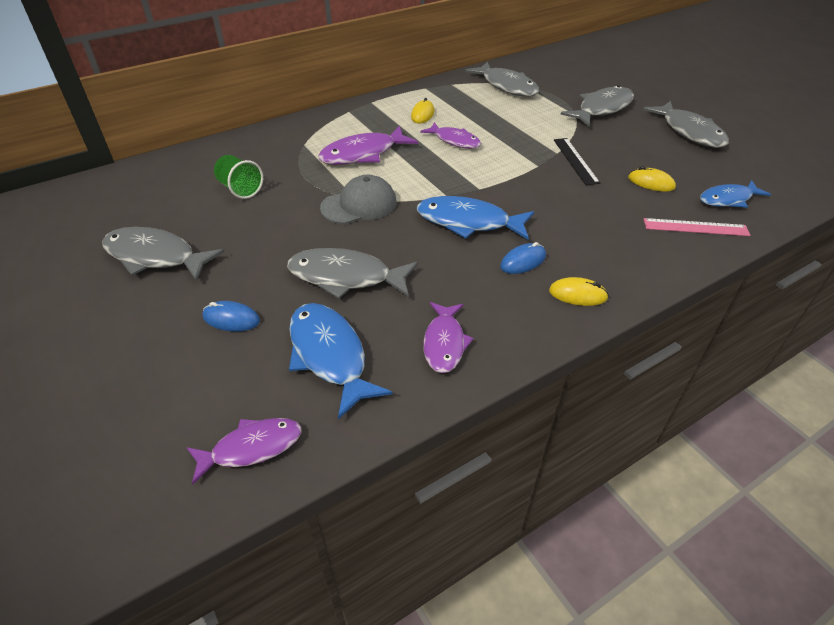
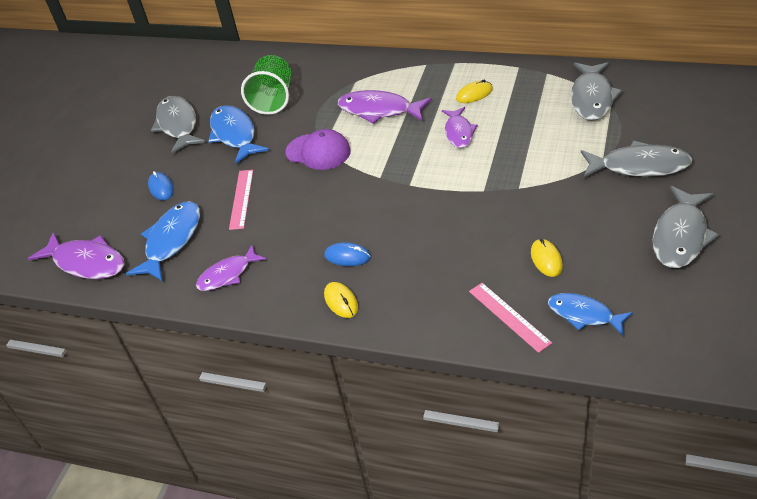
camera: 55 degrees right, 0 degrees up
(240, 189) = (273, 100): green cup -> green cup, size x1.50
(252, 448) = (86, 262): purple fish -> purple fish, size x1.52
(345, 277) = (241, 199): grey fish -> pink ruler
(359, 205) = (318, 152): grey cap -> purple cap
(468, 222) = (361, 206): blue fish -> blue fish (234, 135)
(575, 161) = (520, 203): black ruler -> none

